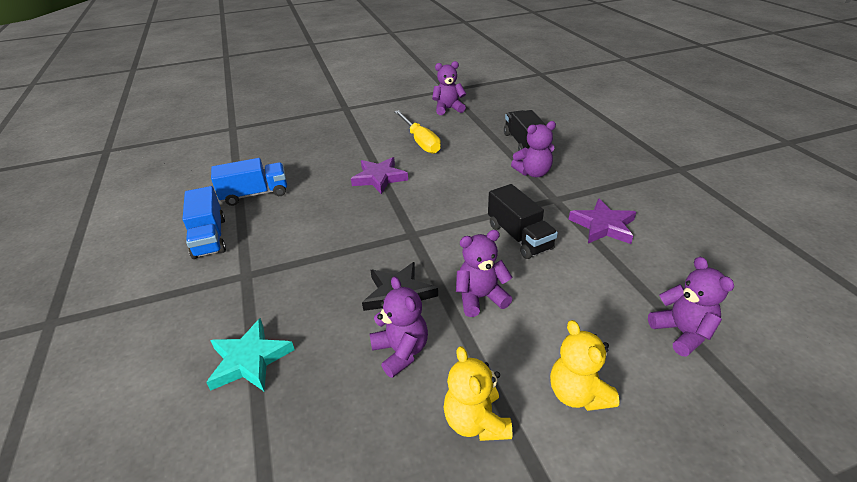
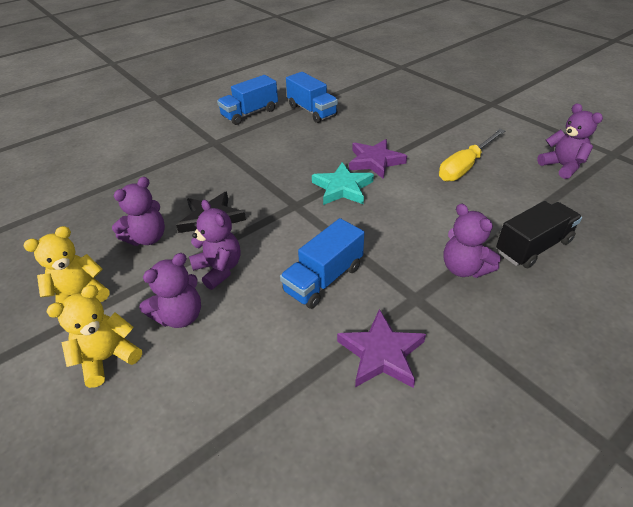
camera: 70 degrees right, 5 degrees up
(249, 360) = (133, 173): turquoise star -> turquoise star (342, 188)
(519, 237) = (323, 279): black truck -> blue truck
(682, 332) = (199, 450): purple teddy bear -> purple teddy bear (180, 316)

